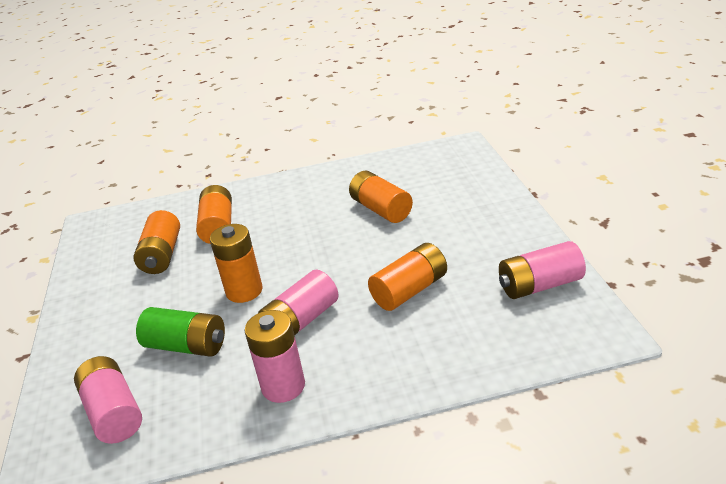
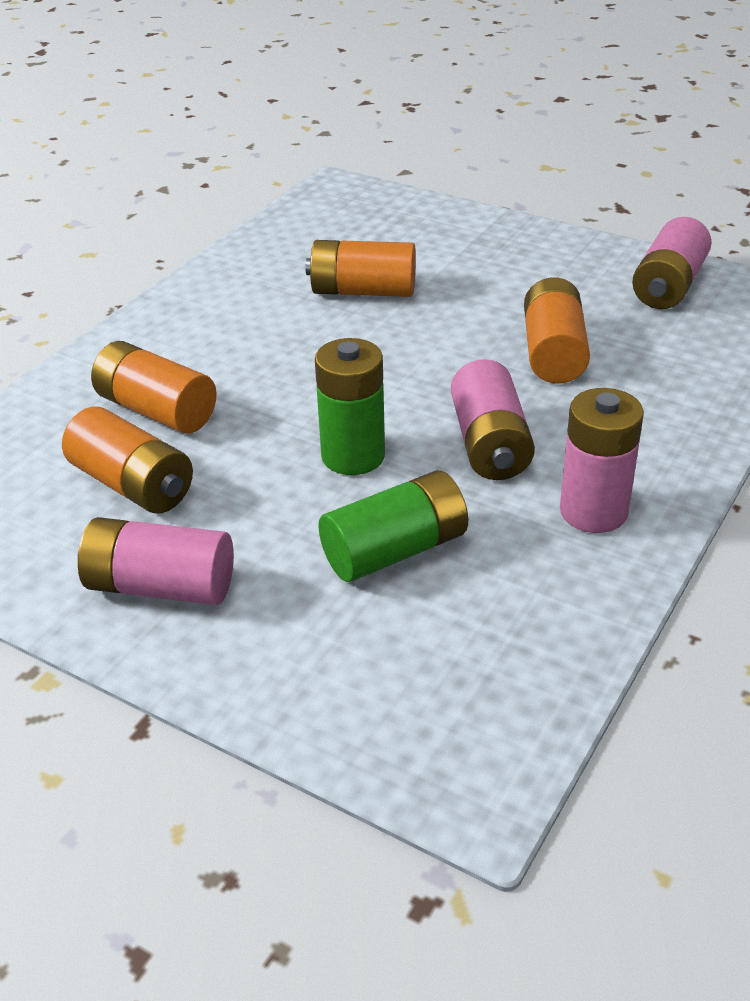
camera: 50 degrees left, 5 degrees up
(113, 412) = (443, 671): pink battery -> pink battery (160, 586)
(244, 291) = (353, 456): orange battery -> green battery

